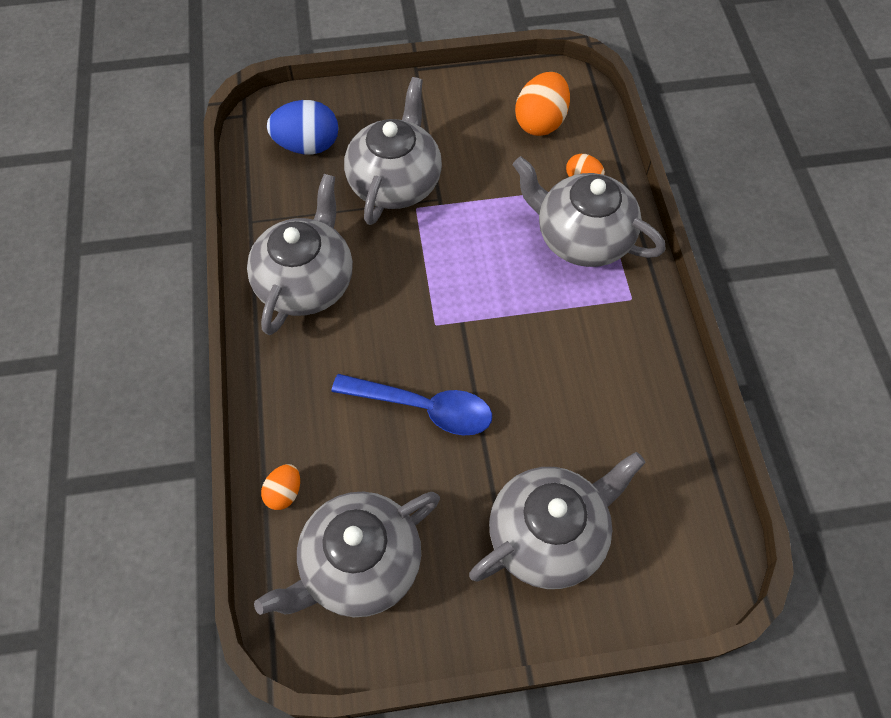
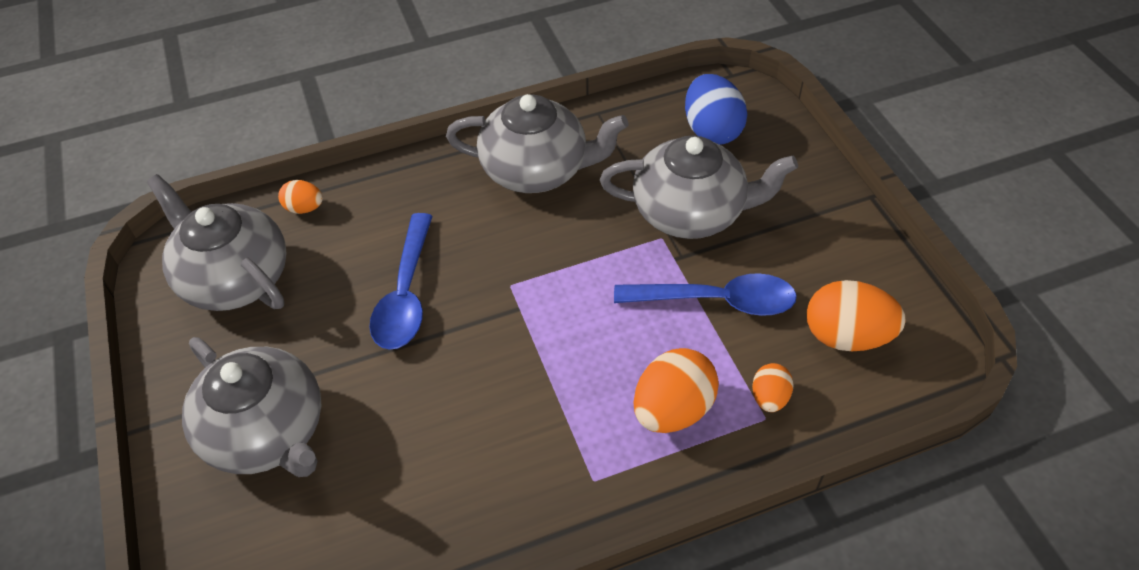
camera: 80 degrees right, 10 degrees down
(490, 187) = (717, 301): none -> blue spoon
(582, 237) = (672, 410): grey teapot -> orange egg

